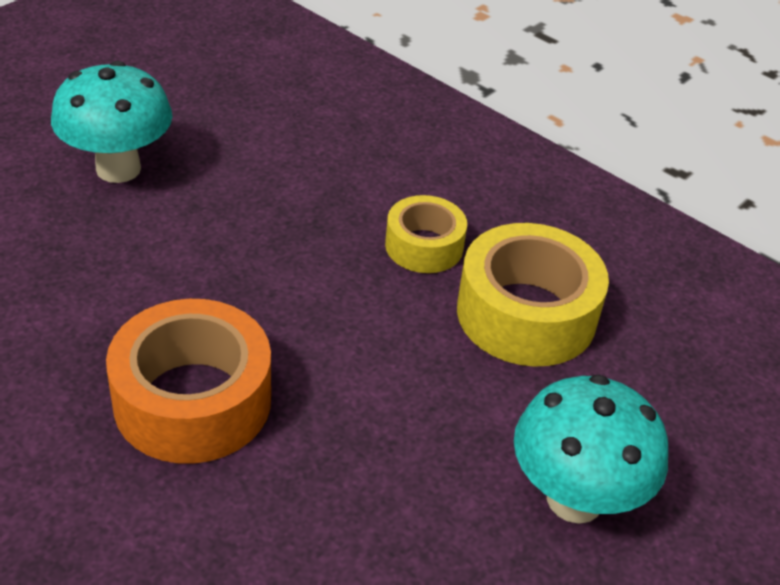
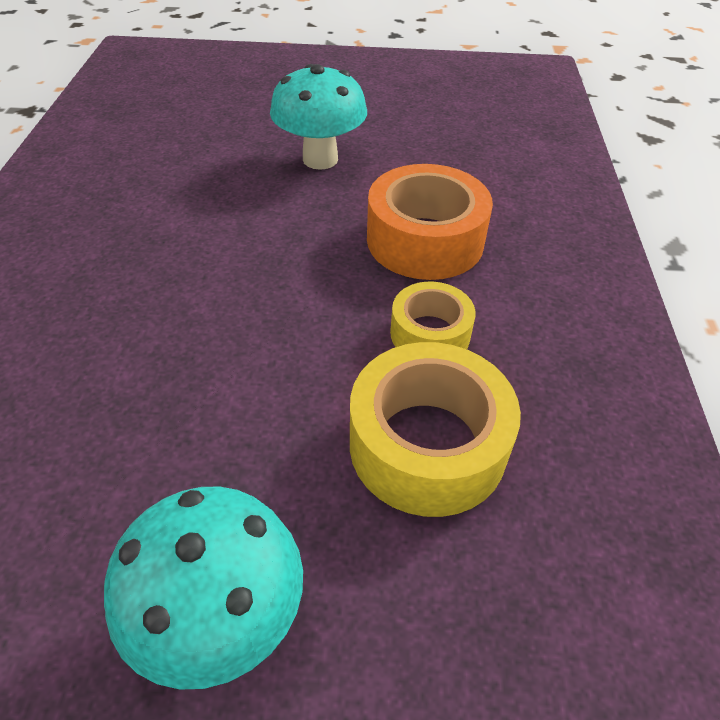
camera: 55 degrees right, 5 degrees up
(192, 400) = (137, 310): orange tape -> orange tape (425, 240)

